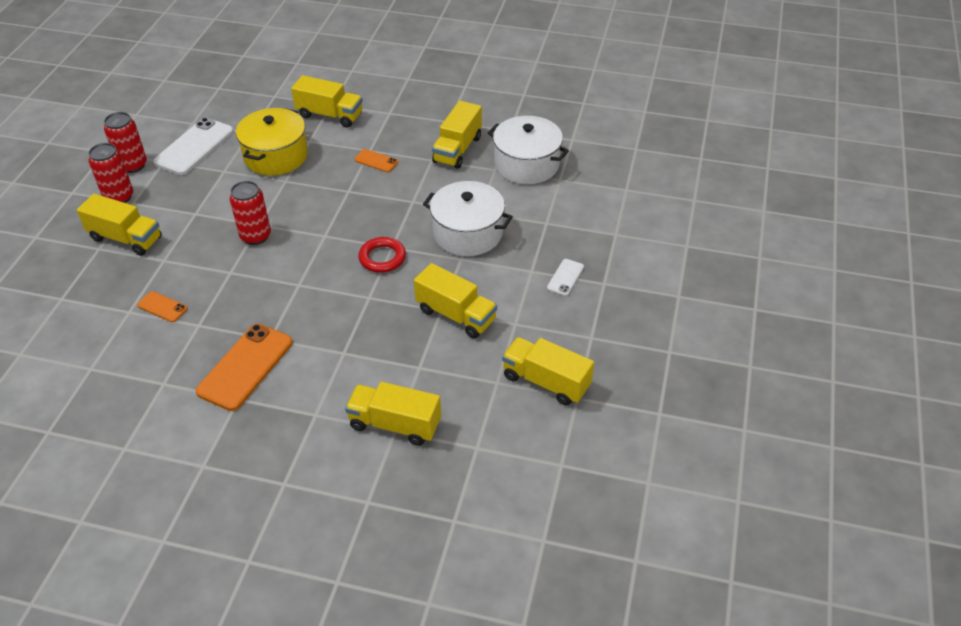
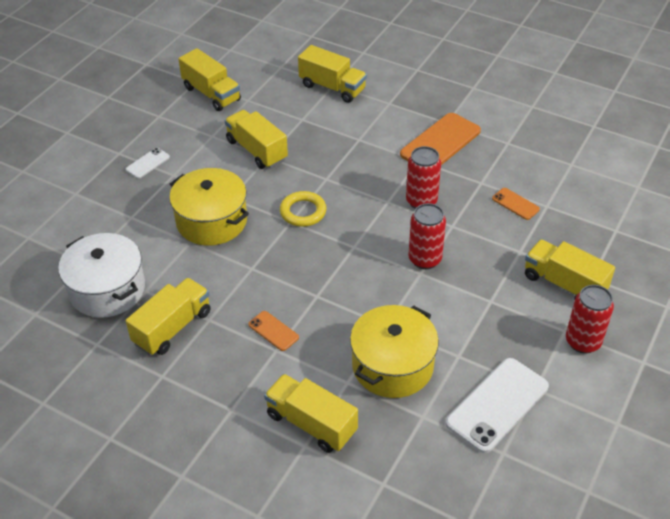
camera: 165 degrees left, 0 degrees up
(133, 165) = (575, 389): red can -> red can (421, 201)
(382, 258) = (303, 212): red ring -> yellow ring
(468, 233) = (211, 221): white pot -> yellow pot

